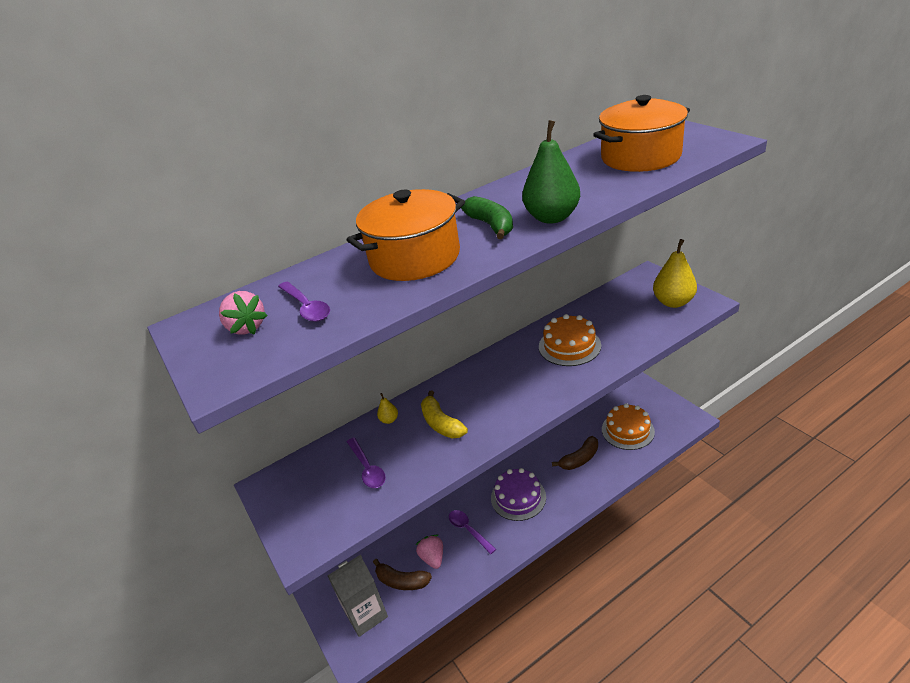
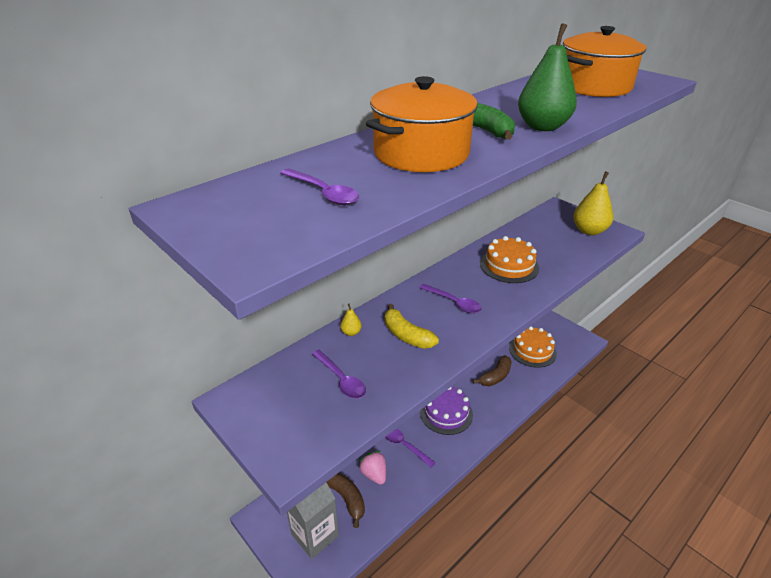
camera: 15 degrees left, 0 degrees up
(247, 327) = (260, 210): pink strawberry -> none
(402, 581) = (347, 499): brown banana -> brown banana turned 135 degrees counterclockwise
(498, 388) = (454, 302): none -> purple spoon

